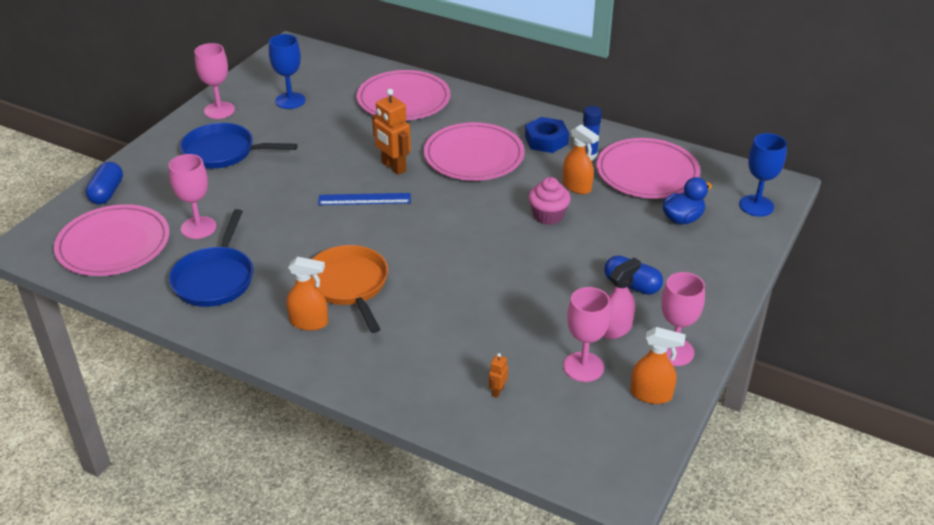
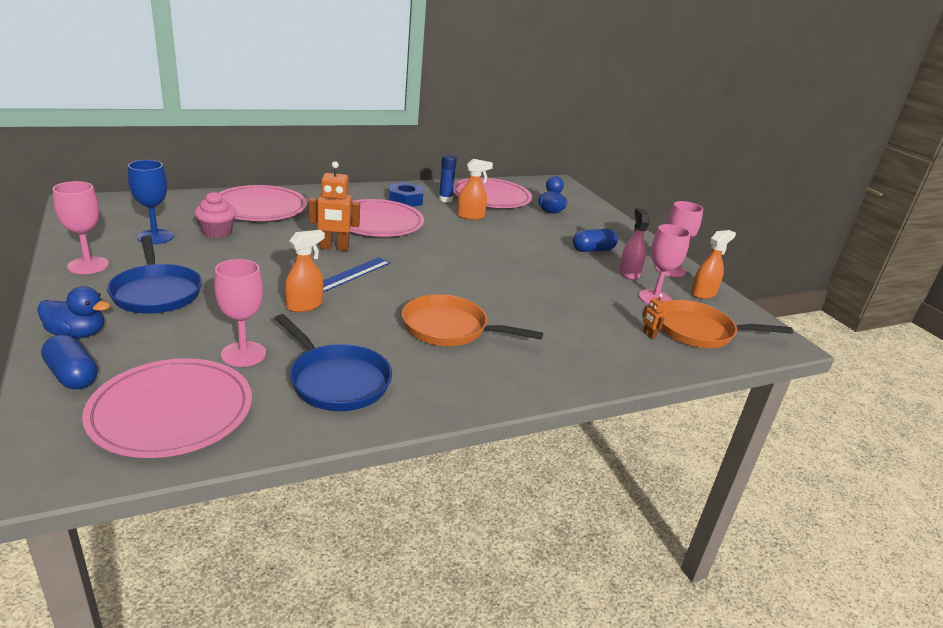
camera: 55 degrees left, 10 degrees down
(145, 164) = (77, 334): none -> blue duck
(224, 152) = (156, 292): blue pan -> blue pan turned 75 degrees counterclockwise
(309, 322) = (471, 366): orange spray bottle -> orange spray bottle (305, 305)
(548, 216) = (485, 236): pink cupcake -> pink cupcake (217, 232)
(555, 420) = (699, 331): none -> orange pan
(756, 206) = (567, 194): blue goblet -> none

